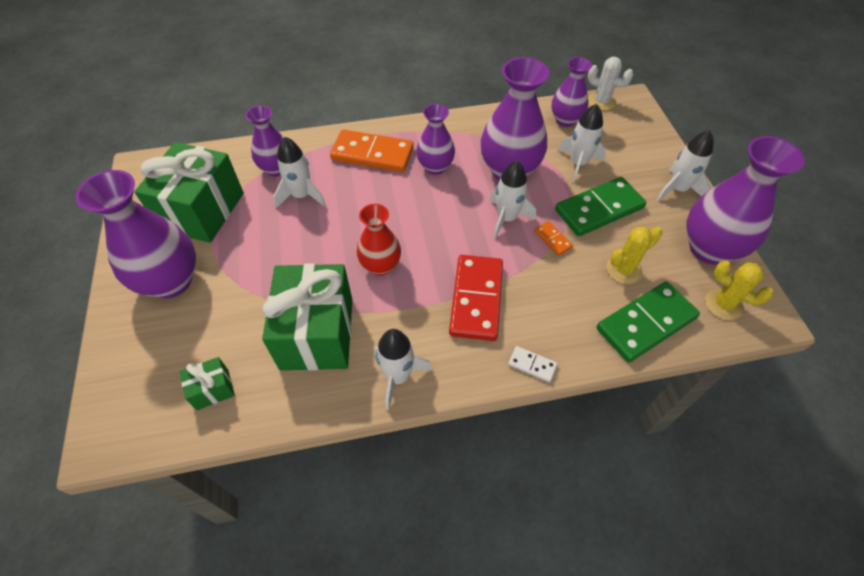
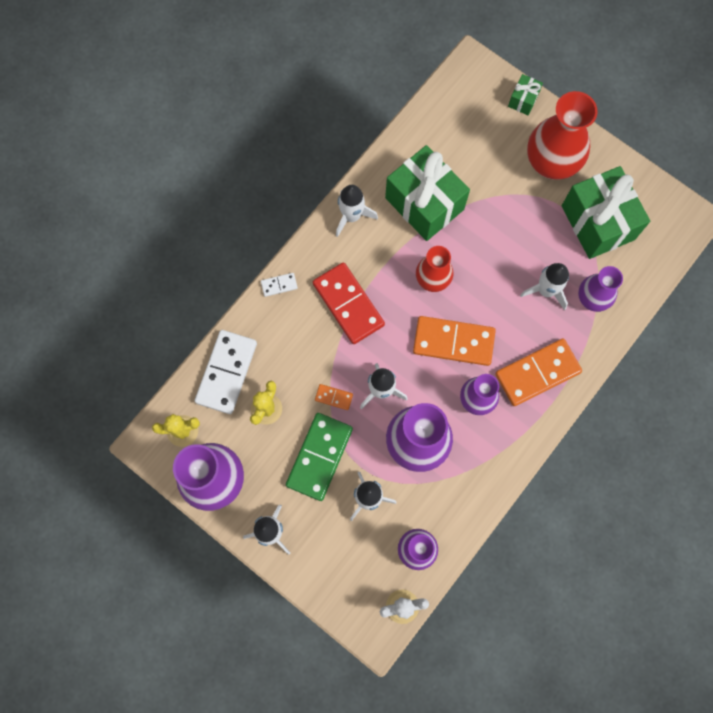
camera: 140 degrees right, 20 degrees up
(171, 281) = (551, 163): purple vase -> red vase
(212, 389) = (447, 129): green gift -> green gift (523, 100)
(413, 211) = (453, 342): none -> orange domino
(645, 323) = (227, 372): green domino -> white domino

